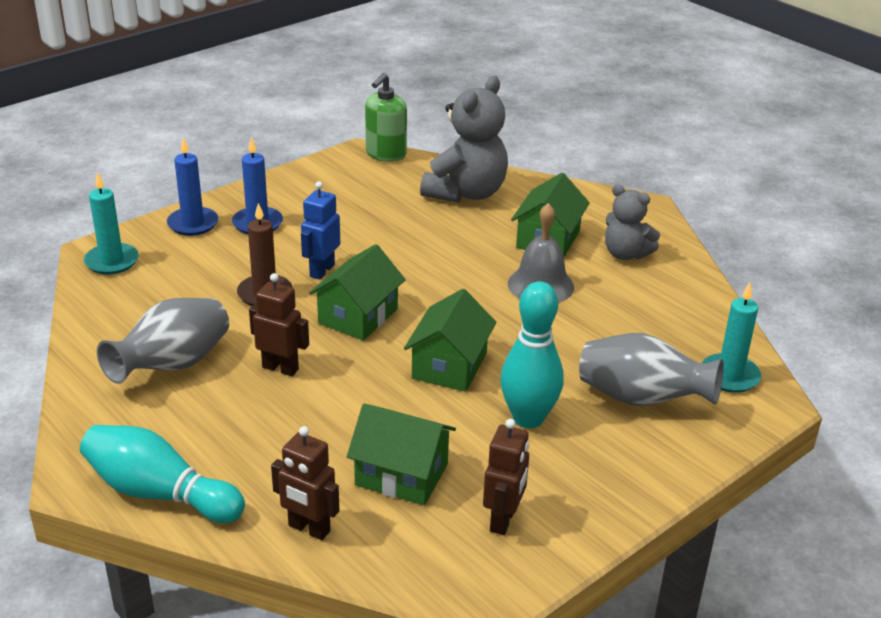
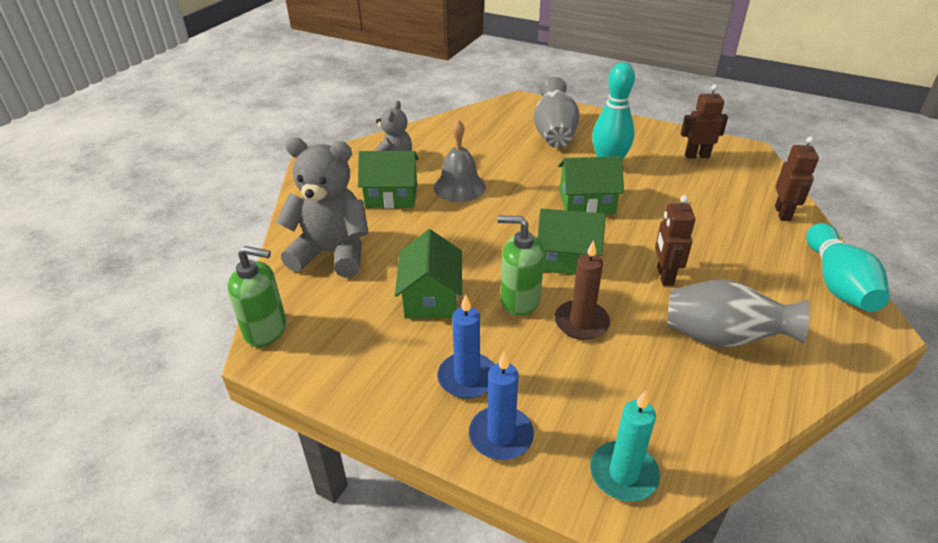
camera: 110 degrees left, 5 degrees up
(322, 270) = (519, 300): blue robot -> green soap dispenser
(401, 474) = (704, 194): green house -> green house (431, 297)
(729, 376) = (508, 113): turquoise candle -> none

